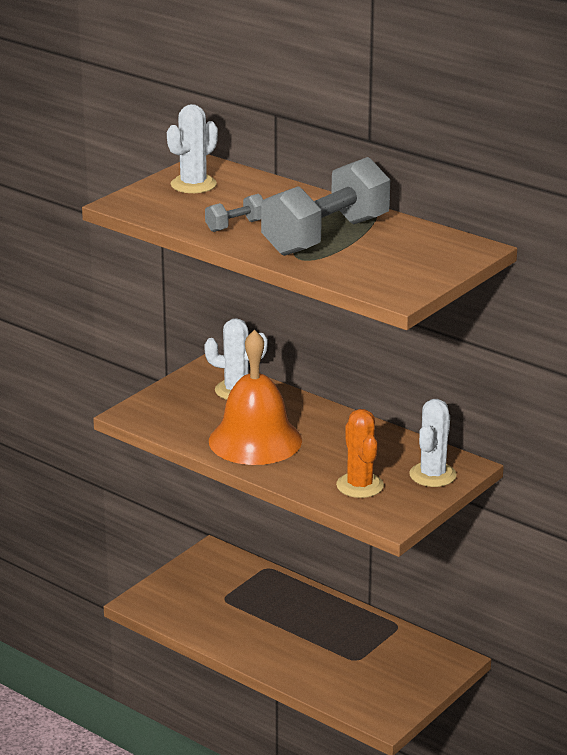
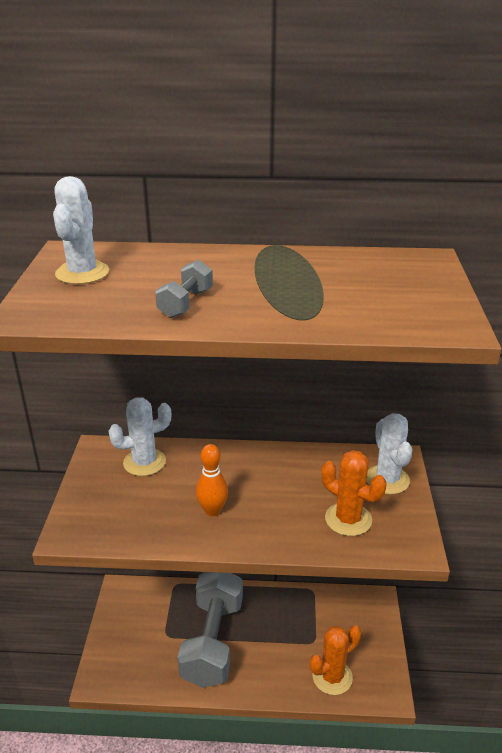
camera: 35 degrees left, 5 degrees up
(255, 440) = (212, 510): orange bell -> orange bowling pin
(326, 236) = (289, 287): grey dumbbell -> grey dumbbell (213, 641)
(345, 688) = (332, 677): none -> orange cactus

